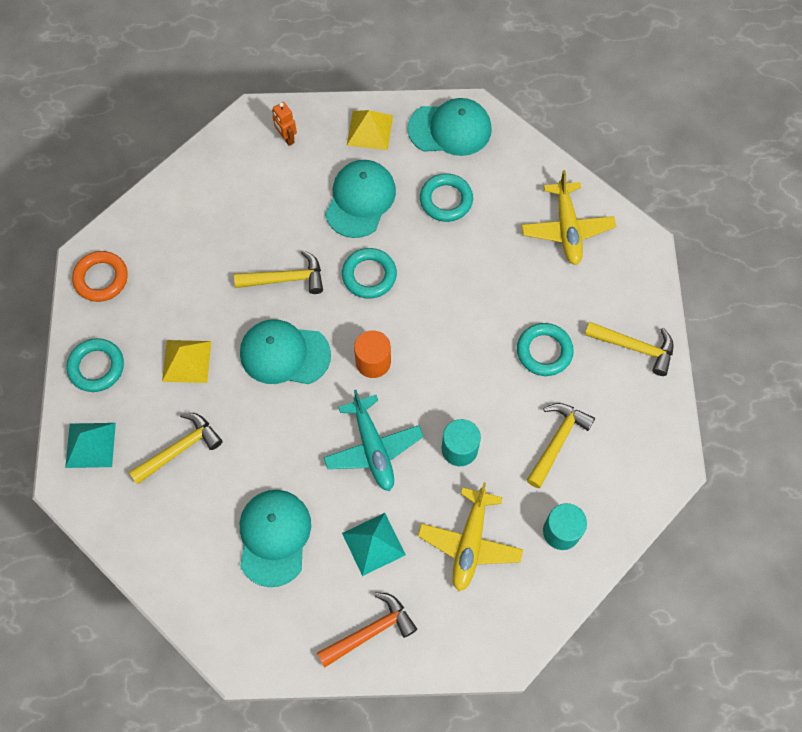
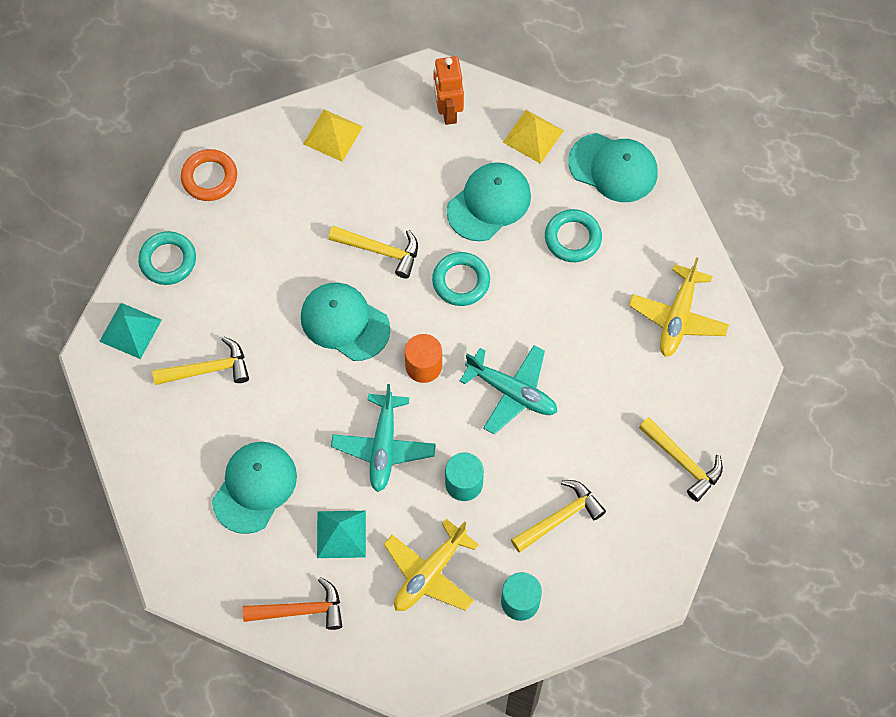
camera: 25 degrees right, 0 degrees up
(186, 361) = (252, 290): yellow pyramid -> yellow pyramid (333, 135)
(286, 138) = (448, 111): orange robot -> orange robot, size x1.58
(461, 351) = (512, 392): none -> turquoise plane
(544, 351) = (592, 427): turquoise ring -> none

